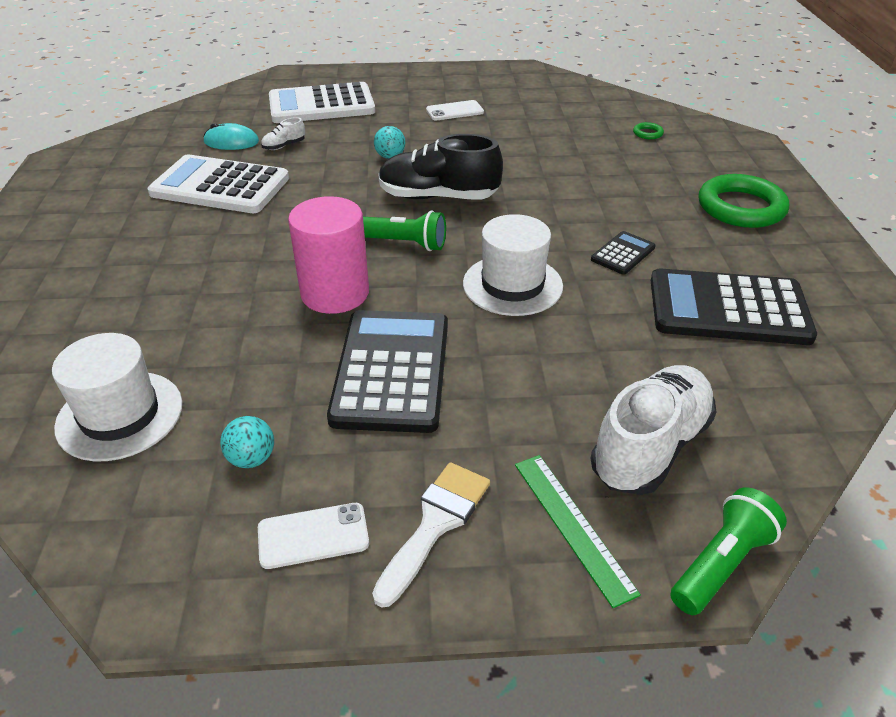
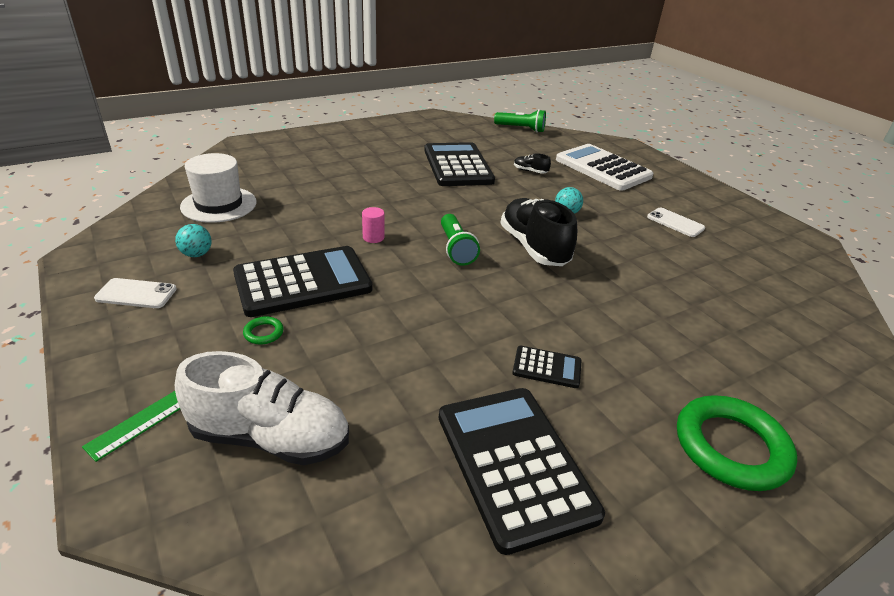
camera: 60 degrees right, 5 degrees down
(220, 186) = (457, 166): white calculator -> black calculator
(231, 142) = (513, 154): turquoise mouse -> none
(284, 146) = (530, 171): white shoe -> black shoe
(313, 536) = (136, 294): white phone -> white phone turned 45 degrees counterclockwise
(335, 293) = (373, 237): pink cylinder -> pink cylinder, size x0.42
(435, 523) = (155, 339): white brush -> none
(512, 285) = (444, 312): white hat -> none
(647, 133) = (799, 343): green ring -> green ring (263, 333)
(721, 563) = (136, 511): green flashlight -> green flashlight (521, 129)

